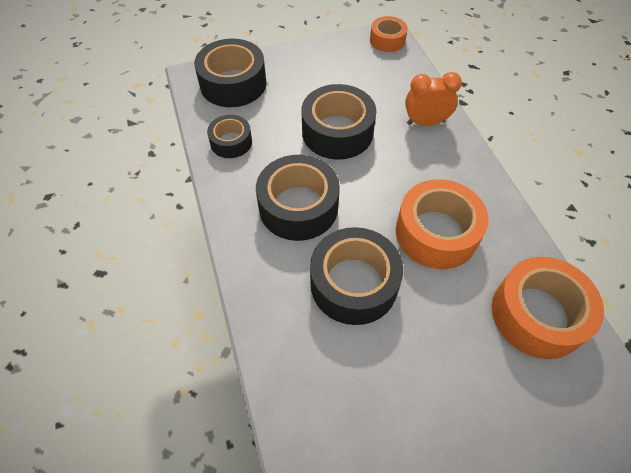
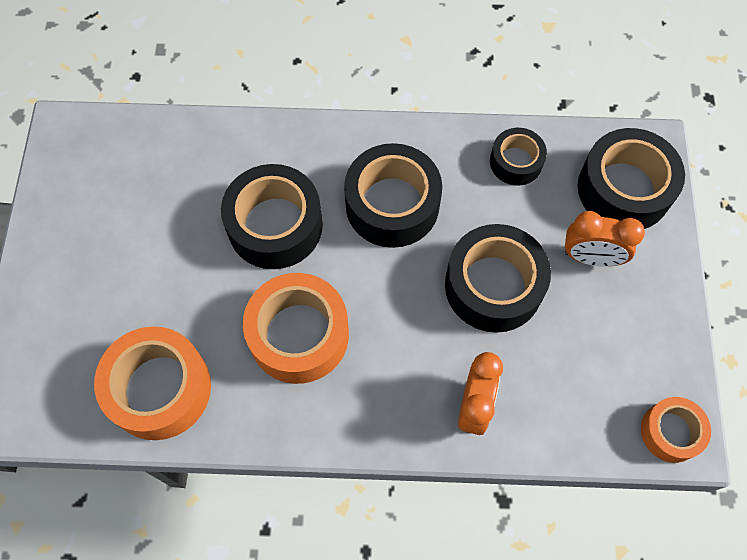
camera: 110 degrees right, 10 degrees up
(292, 90) = (590, 257): none -> orange clock

